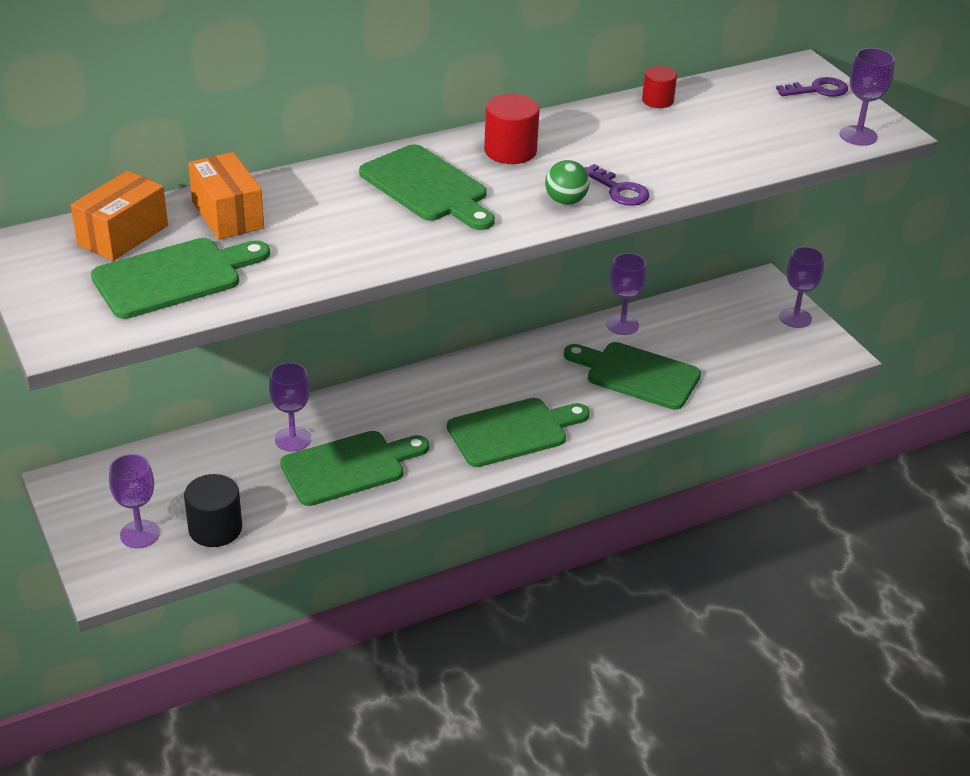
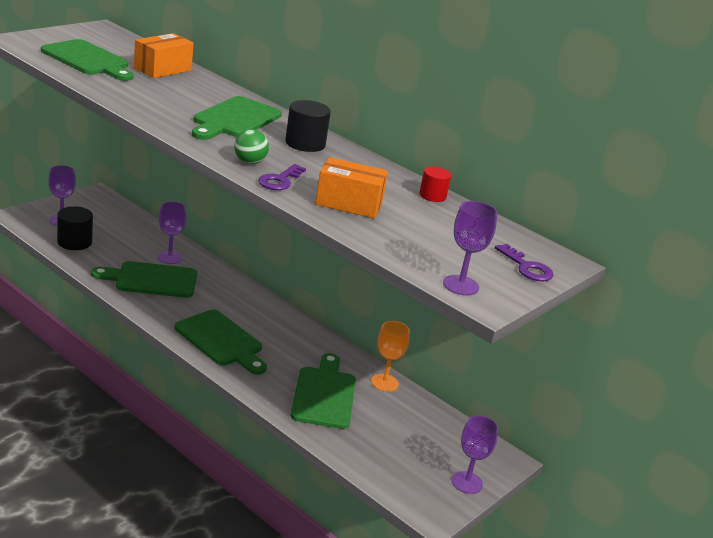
camera: 65 degrees right, 10 degrees down
(123, 235) = (125, 47): orange box -> orange box (349, 204)
(349, 467) = (151, 280): green cutting board -> green cutting board turned 135 degrees clockwise
(510, 151) = (305, 143): red cylinder -> black cylinder
(622, 325) = (384, 383): purple goblet -> orange goblet

